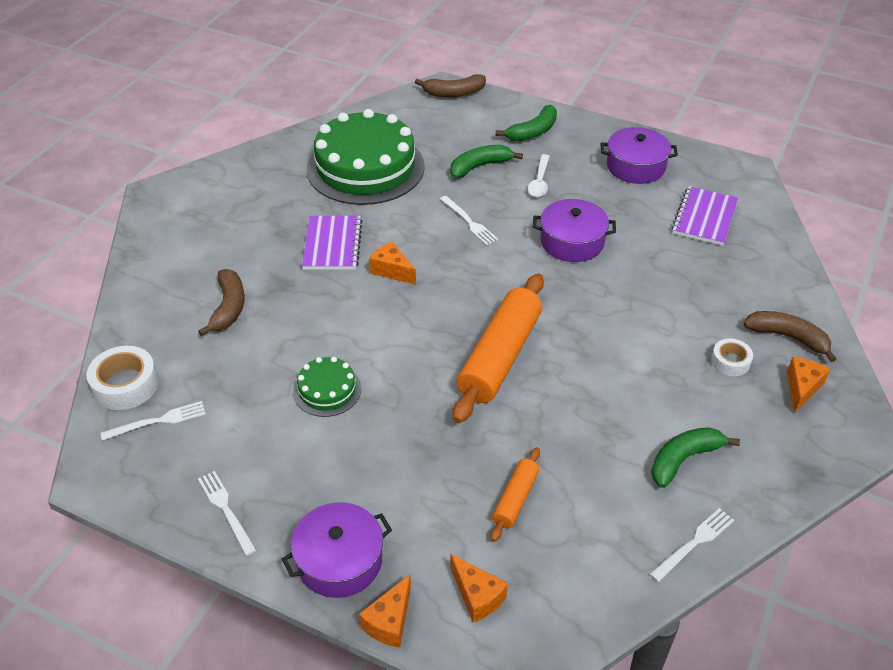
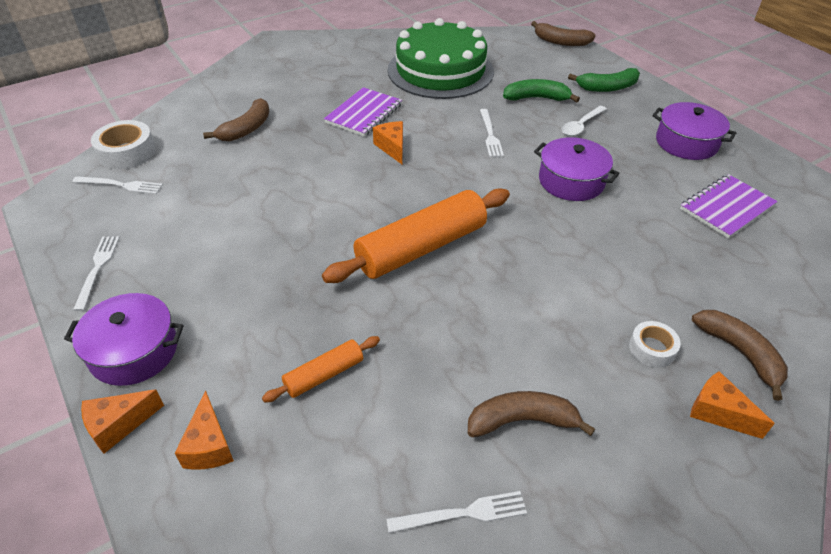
camera: 30 degrees right, 0 degrees up
(327, 390) = (257, 214): green cake -> none
(683, 459) = (522, 421): green banana -> brown banana
(802, 388) = (718, 412): orange cheese -> orange cheese turned 105 degrees counterclockwise

